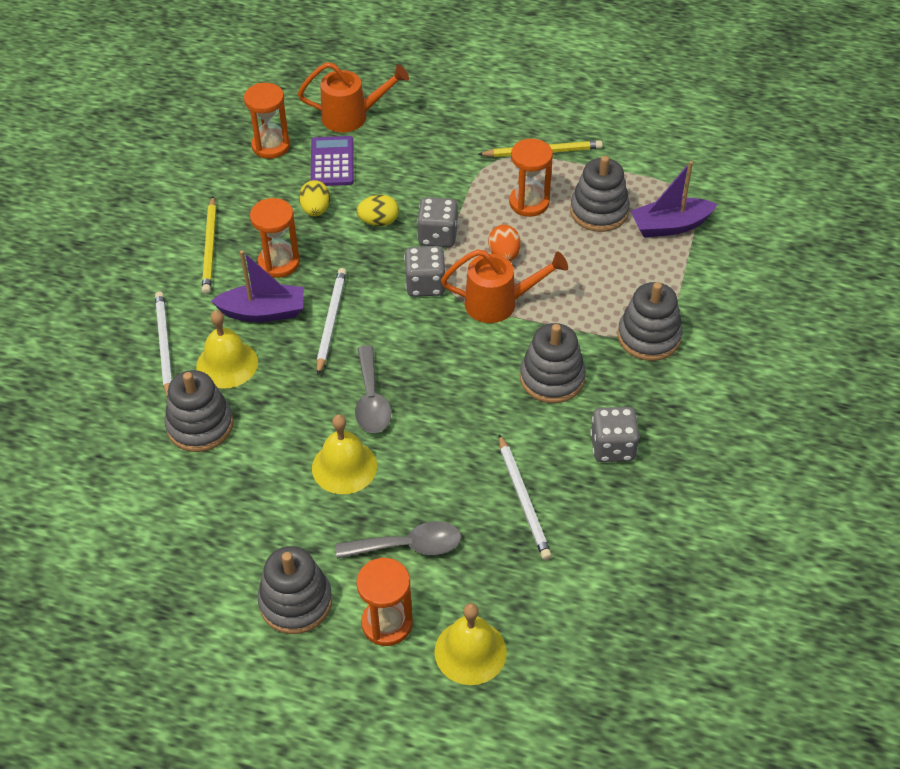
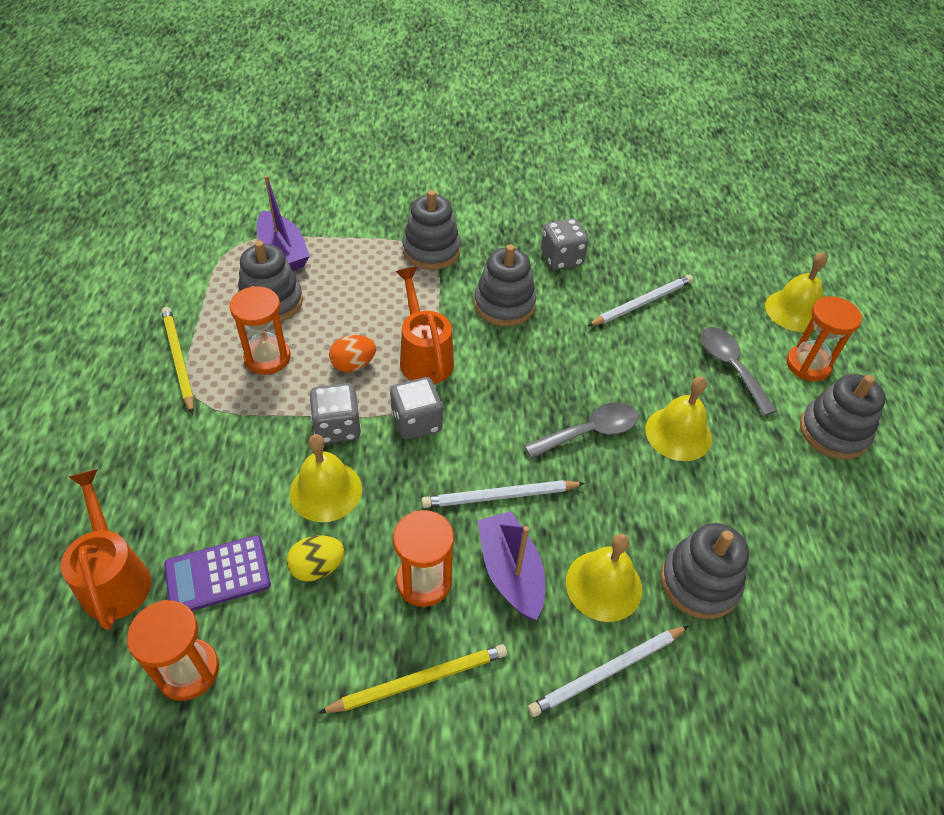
camera: 110 degrees left, 0 degrees up
(379, 222) = (325, 490): yellow egg -> yellow bell

